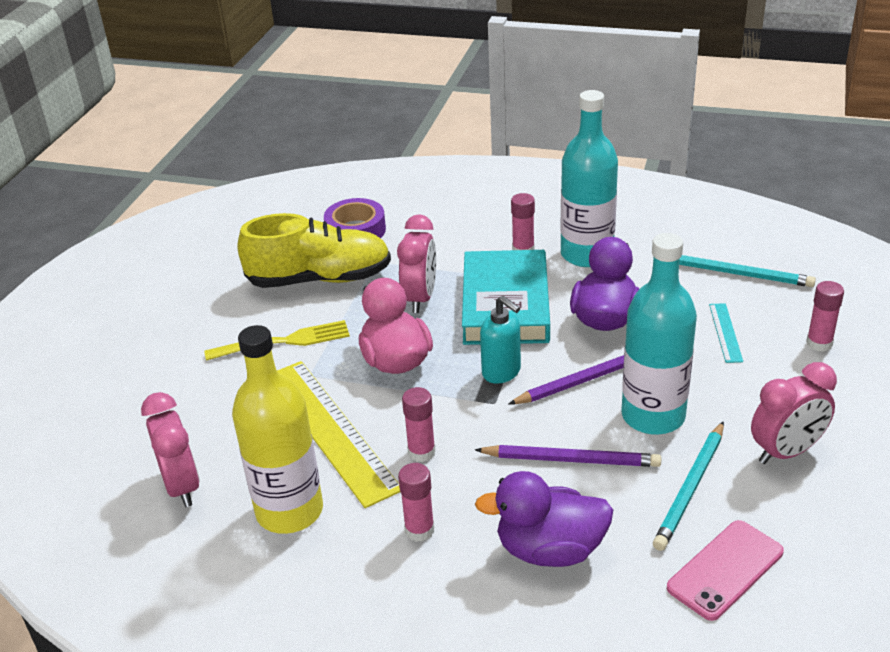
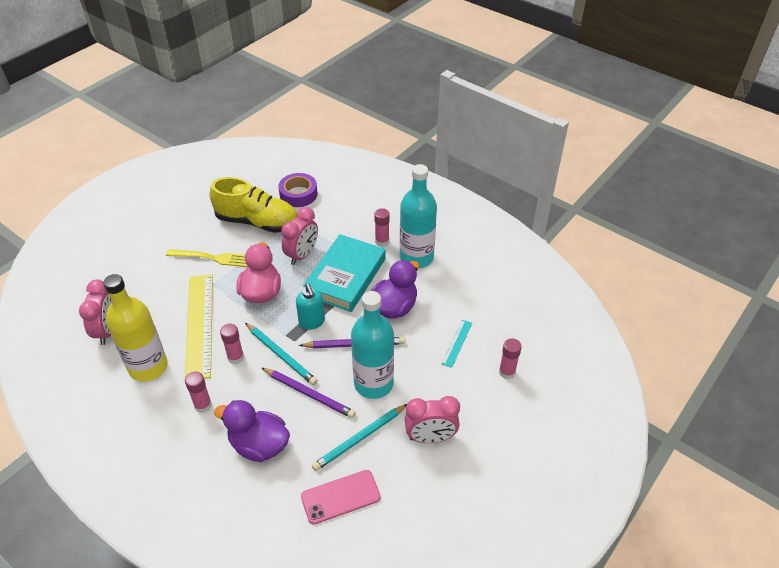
camera: 20 degrees right, 10 degrees up
(739, 274) = (496, 304): turquoise pencil -> turquoise pencil (281, 355)

